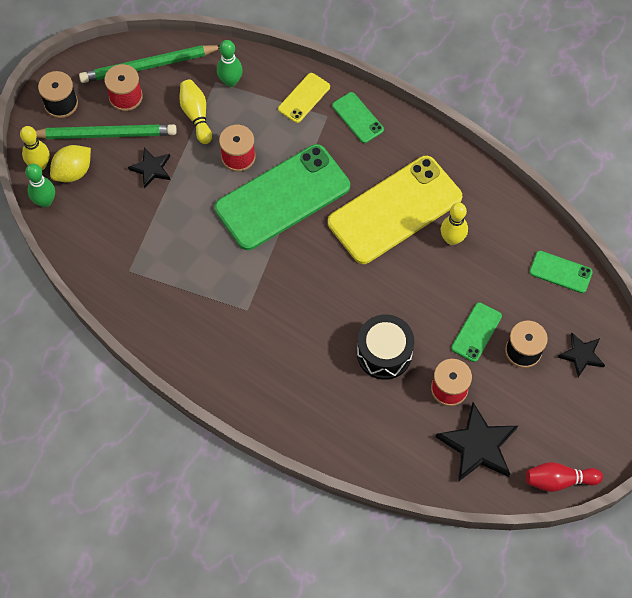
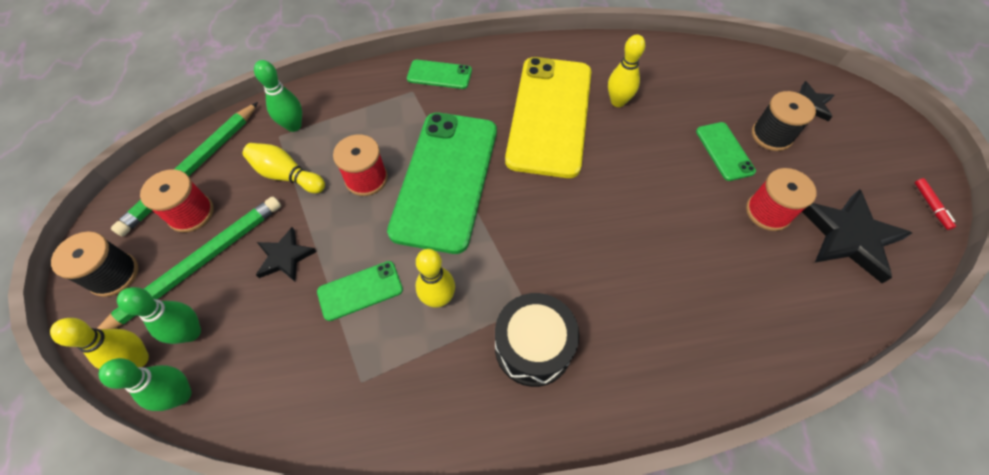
camera: 45 degrees left, 5 degrees down
(73, 172) = (191, 332): yellow lemon -> green bowling pin
(206, 264) = (438, 298): none -> yellow bowling pin
(304, 98) = (377, 92): yellow phone -> none
(384, 353) = (686, 231): black drum -> black drum (533, 347)
(559, 480) = (930, 206): red bowling pin -> red marker
(560, 272) = (716, 63): green phone -> green phone (360, 290)

